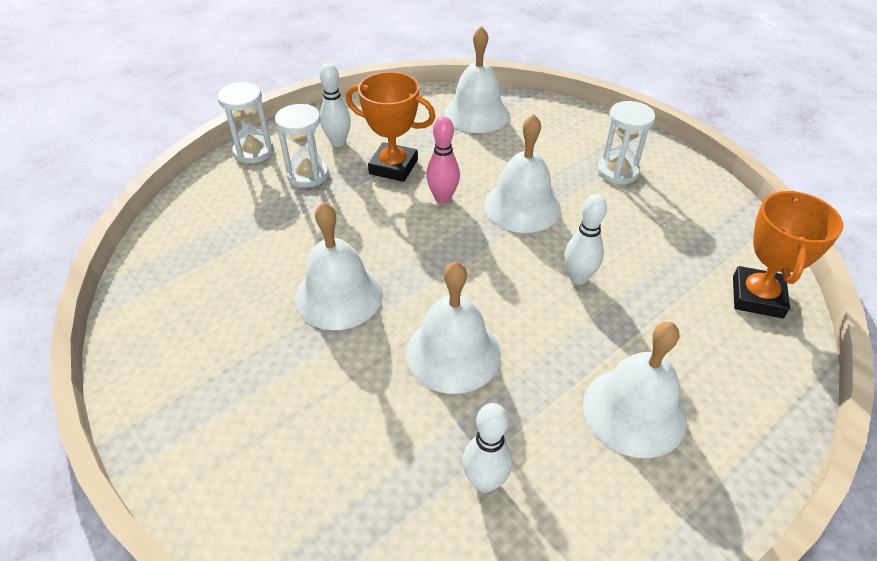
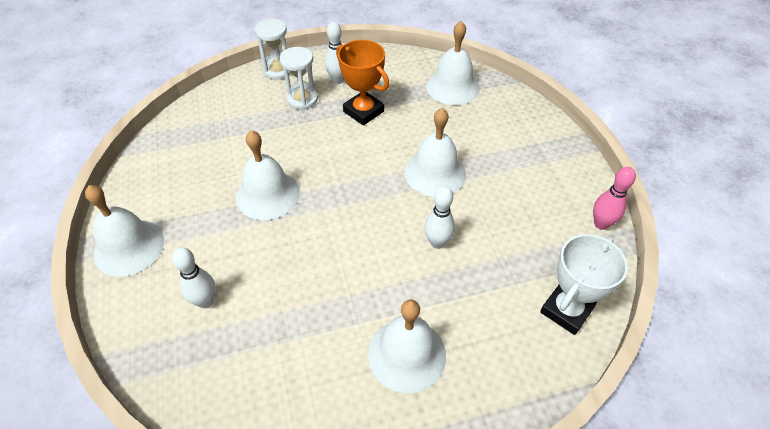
camera: 25 degrees right, 5 degrees up
(443, 198) = (382, 147): pink bowling pin -> pink bowling pin (601, 224)
(453, 353) = (313, 263): white bell -> white bell (129, 247)
(485, 481) = (276, 356): white bowling pin -> white bowling pin (205, 301)
(617, 171) = (530, 169): white hourglass -> none
(757, 297) = (566, 310): orange trophy -> white trophy

